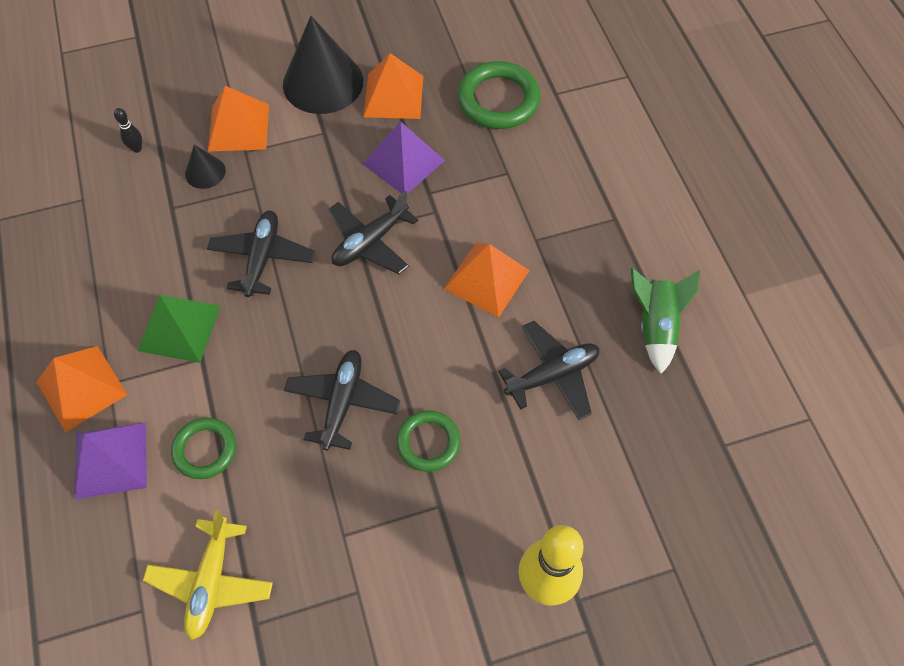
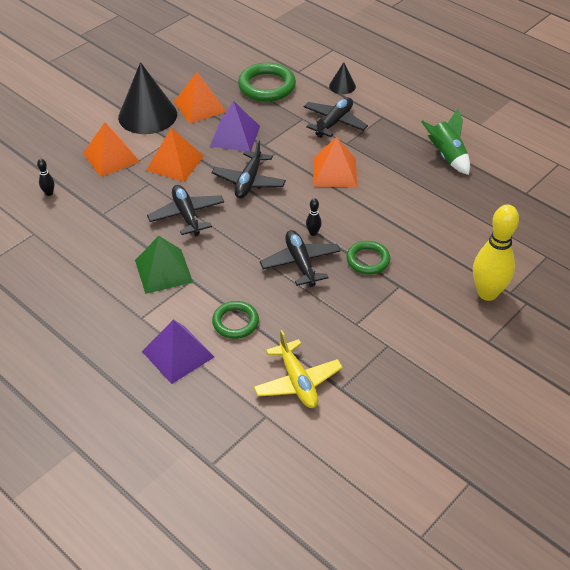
camera: 30 degrees left, 15 degrees down
(81, 388) = (124, 327): orange pyramid -> orange pyramid (175, 163)
(205, 172) = (108, 188): black cone -> black cone (342, 86)
(391, 363) = (313, 233): none -> black bowling pin
(552, 375) = (410, 200): black plane -> black plane (334, 122)

